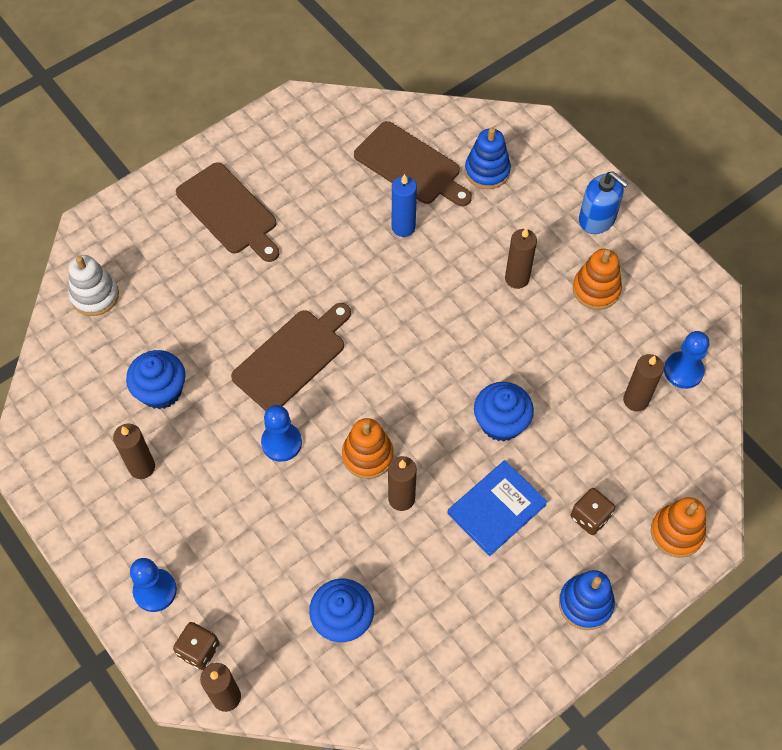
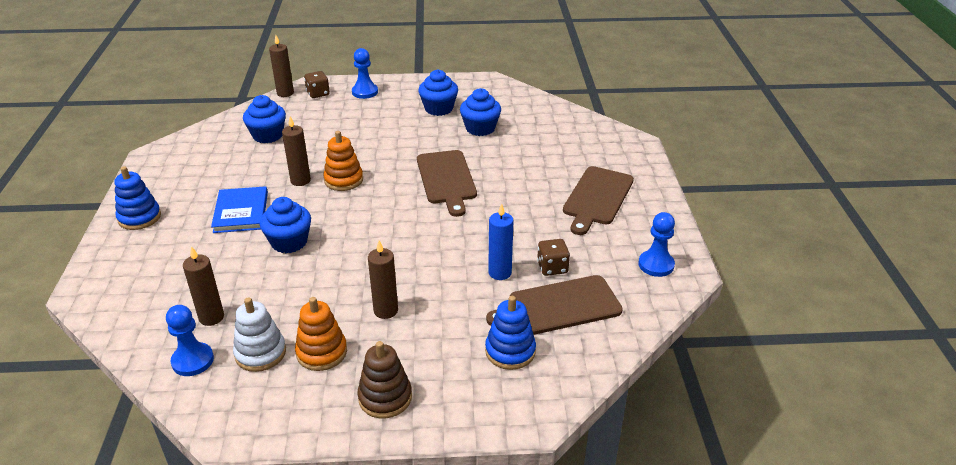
camera: 125 degrees right, 25 degrees down
(95, 295) = (576, 128): white stacking toy -> white stacking toy (260, 353)
(142, 467) = (439, 109): brown candle -> blue cupcake
(229, 211) = (597, 198): brown cutting board -> brown cutting board turned 60 degrees counterclockwise
(281, 443) = (394, 154): blue pawn -> blue pawn (656, 265)
(590, 517) = (177, 247): brown dice -> brown dice (552, 268)
(597, 219) = (385, 397): blue soap dispenser -> brown stacking toy
(676, 532) = (108, 280): orange stacking toy -> none

